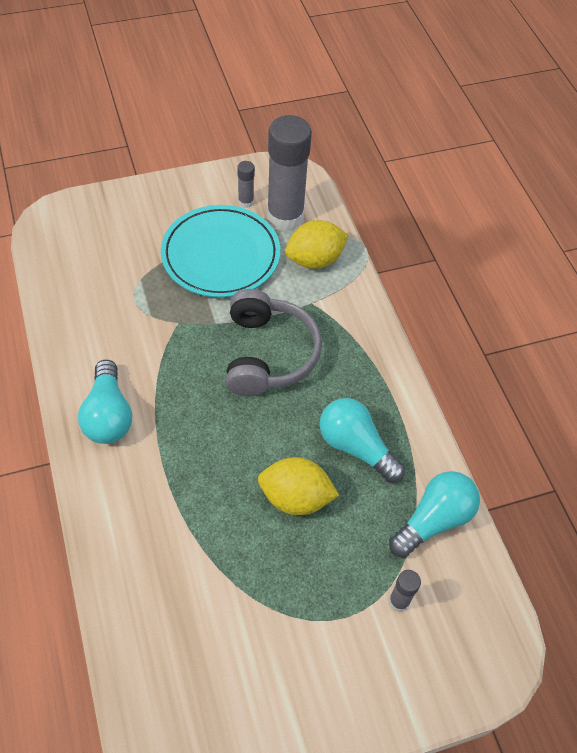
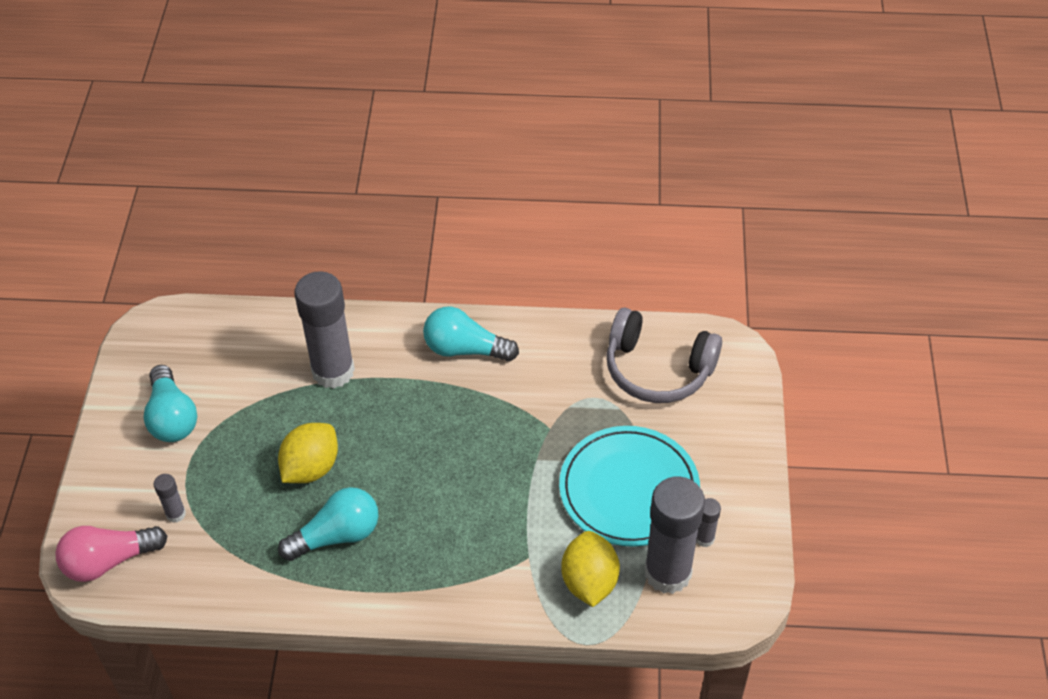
camera: 115 degrees right, 5 degrees down
(173, 525) = (333, 371): none -> grey glue stick
(268, 354) = (478, 494): grey headphones -> grey headphones (658, 369)
(433, 520) = (230, 573): turquoise light bulb -> turquoise light bulb (172, 417)
(477, 640) = (109, 561): none -> pink light bulb

